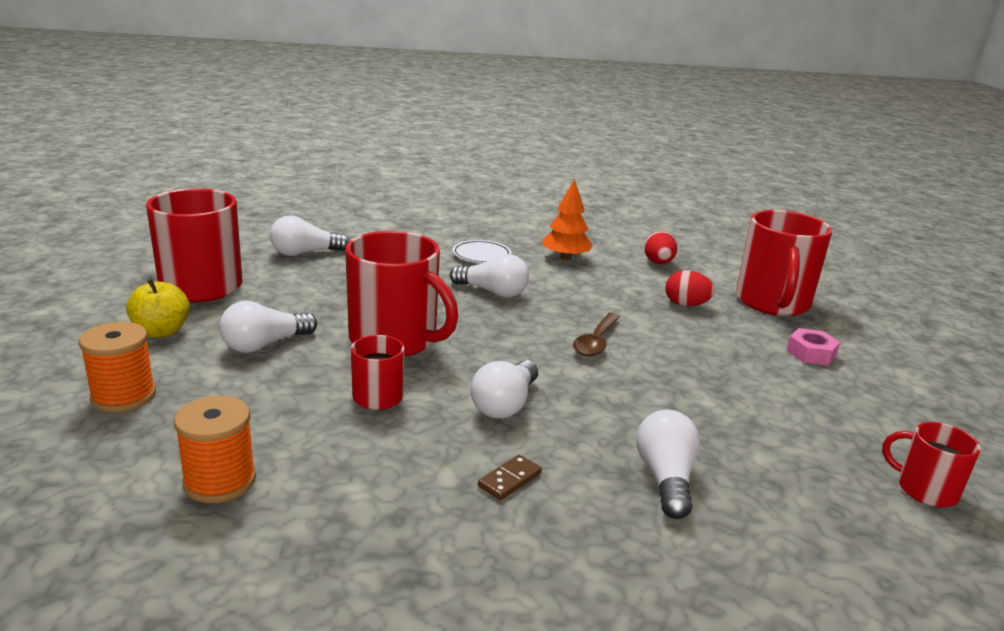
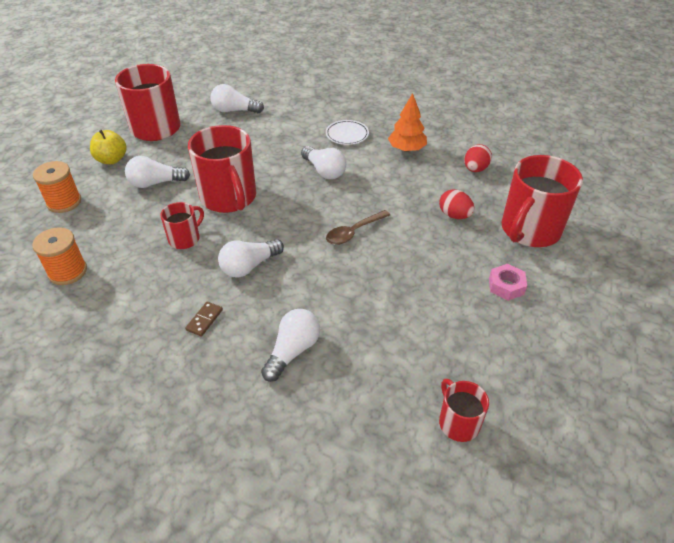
camera: 30 degrees right, 20 degrees up
(509, 479) = (204, 320): brown domino -> brown domino turned 45 degrees counterclockwise

